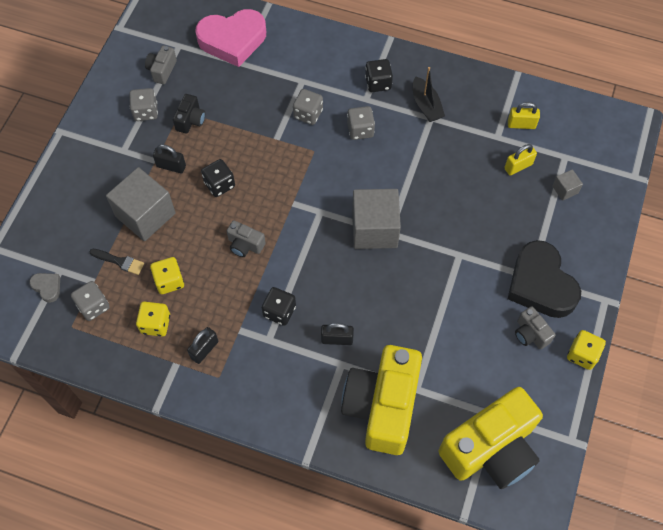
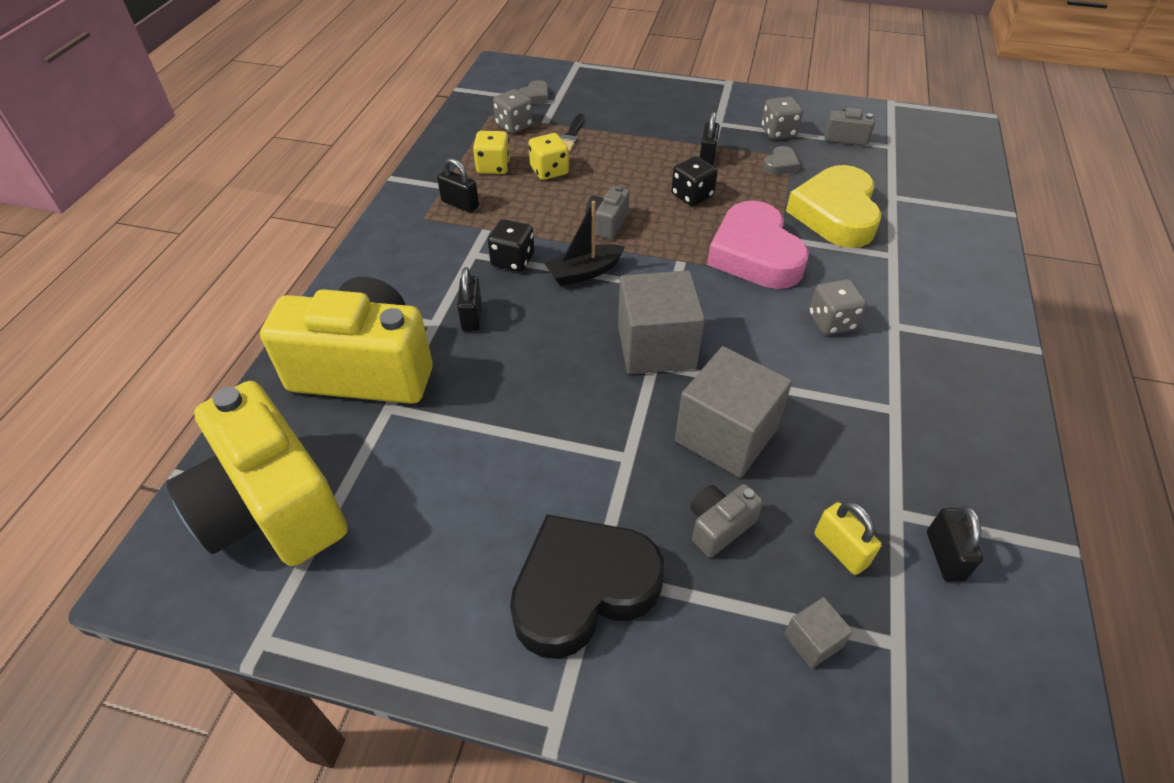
camera: 85 degrees right, 15 degrees down
(145, 215) = (635, 146): grey cube -> grey cube (726, 435)
(191, 120) = (780, 165): black camera -> grey heart
(232, 40) = (926, 187): pink heart -> pink heart (754, 254)
(255, 101) = (835, 214): none -> yellow heart
(308, 114) = (836, 265): grey dice -> none
(378, 83) = (933, 338): black dice -> none
(426, 105) = (918, 402): black boat -> black boat (584, 272)
(521, 124) = (944, 556): yellow padlock -> black padlock
(530, 334) = (478, 570): grey camera -> grey camera (719, 526)
(582, 354) = (432, 666): yellow dice -> none

